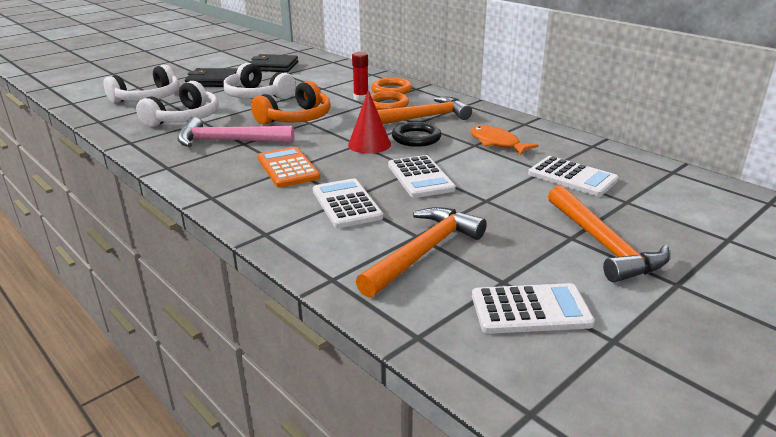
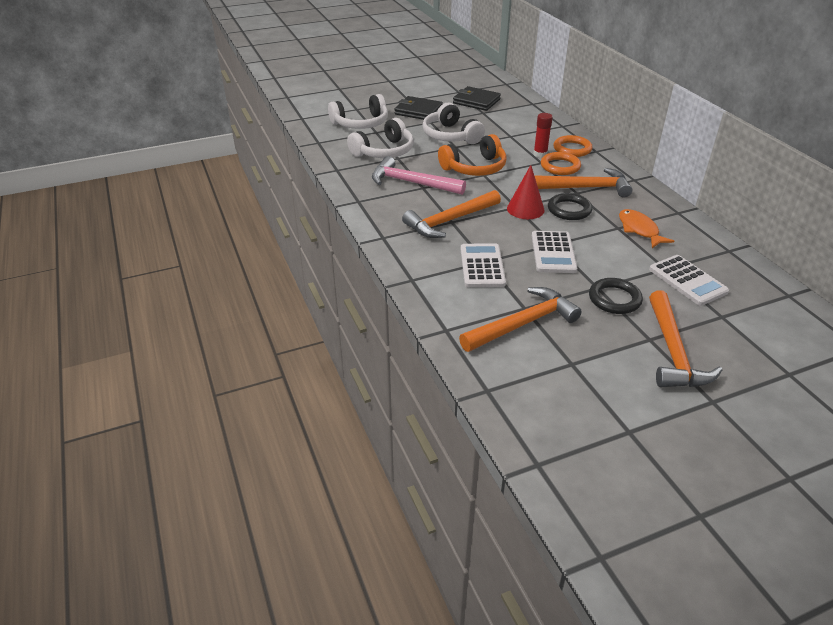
camera: 20 degrees right, 10 degrees up
(288, 168) = (449, 221): orange calculator -> orange hammer
(510, 207) = (614, 299): none -> black ring
(530, 310) = (579, 391): white calculator -> none

